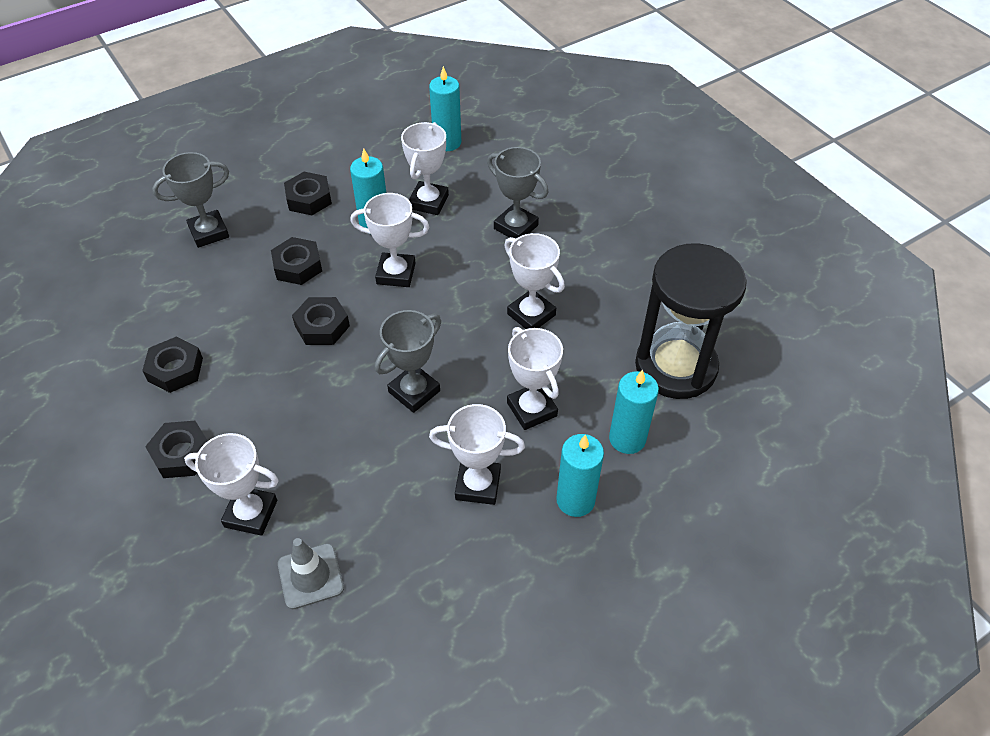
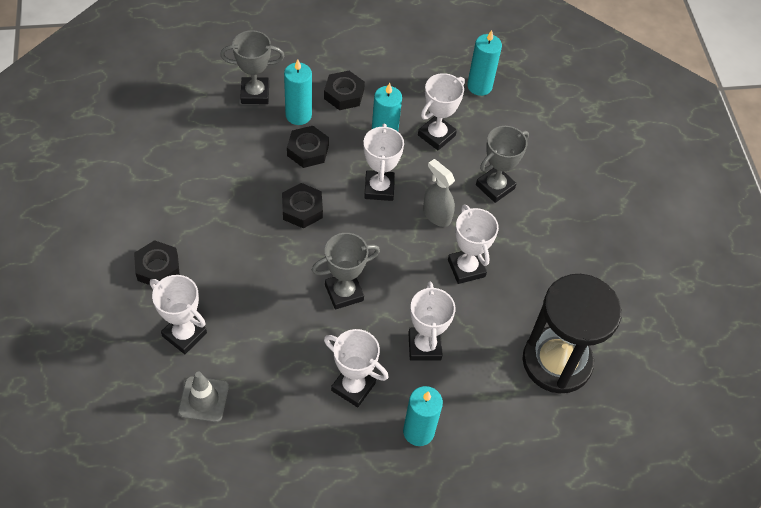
camera: 20 degrees right, 5 degrees up
(175, 369) = (181, 199): black nut -> none
(396, 273) = (379, 188): white trophy -> white trophy turned 60 degrees clockwise
(471, 276) = (436, 215): none -> grey spray bottle
(516, 227) = (495, 187): grey trophy -> grey trophy turned 75 degrees clockwise
(627, 439) = (484, 402): turquoise candle -> turquoise candle (298, 115)

